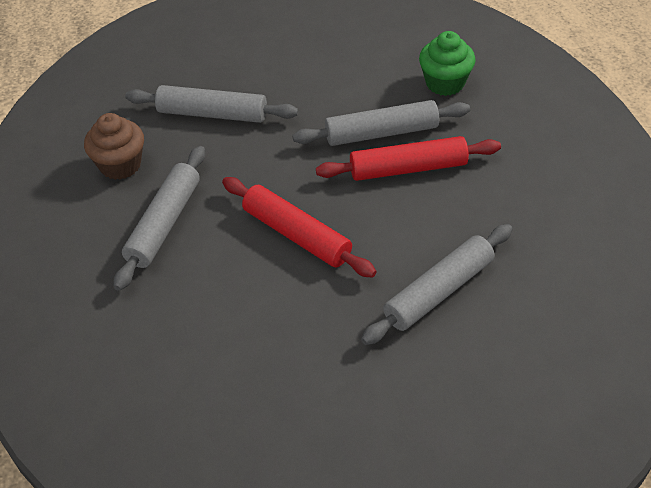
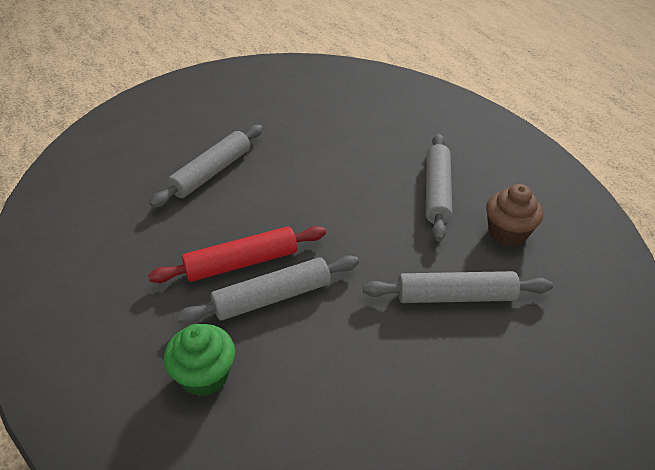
camera: 165 degrees right, 5 degrees down
(296, 235) = (327, 196): red rolling pin -> none

